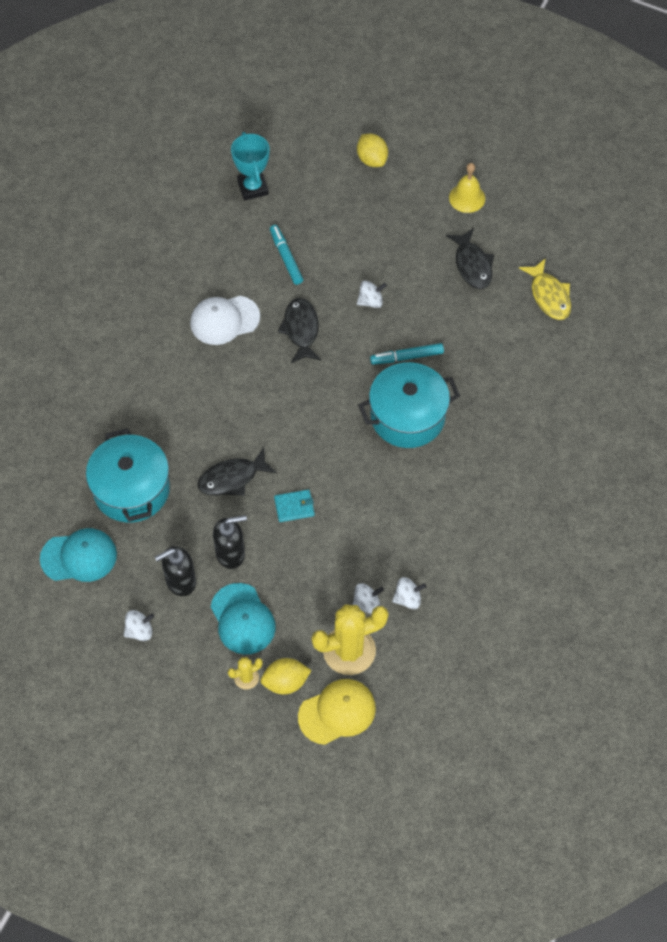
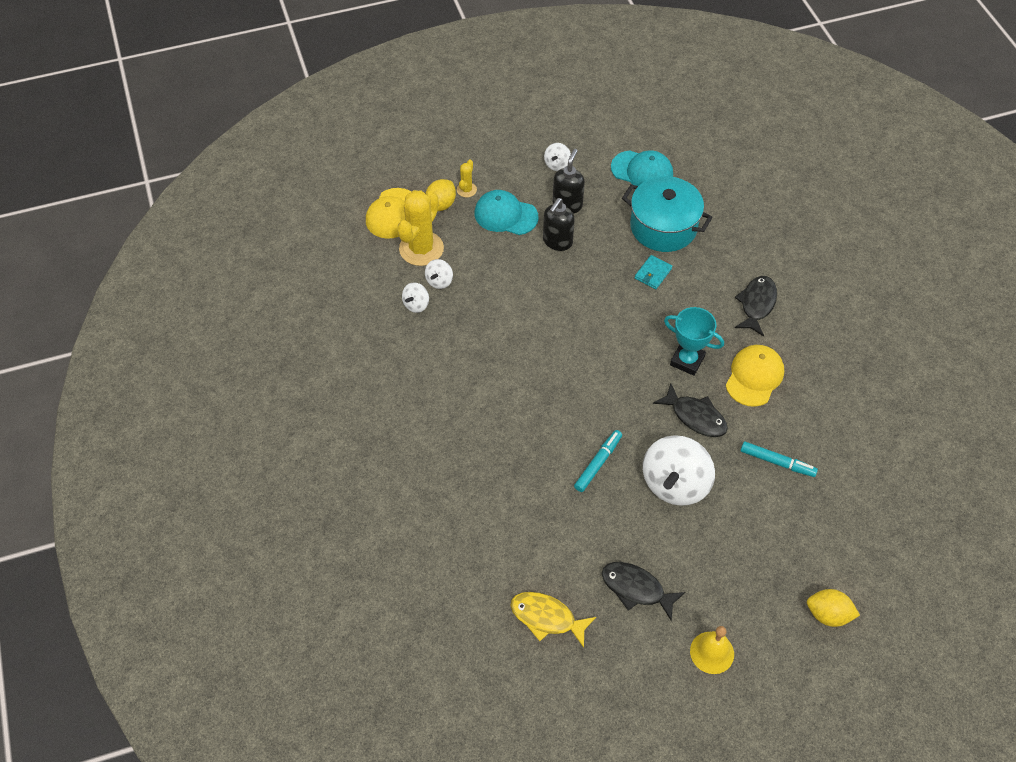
camera: 135 degrees right, 5 degrees down
(79, 556) = (642, 171): turquoise cap -> turquoise cap turned 105 degrees counterclockwise
(224, 320) = (754, 376): white cap -> yellow cap
(232, 478) = (612, 283): black fish -> black fish (756, 304)
(252, 188) = (877, 497): turquoise trophy -> turquoise trophy (687, 360)
(294, 507) = (552, 298): turquoise wallet -> turquoise wallet (653, 273)
(370, 301) = (675, 484): white spinning top -> white spinning top, size x2.16
(407, 416) = (547, 419): turquoise pot -> none

